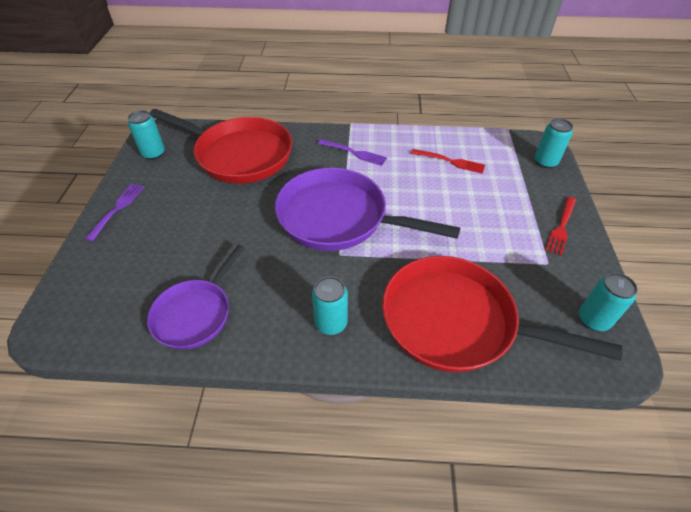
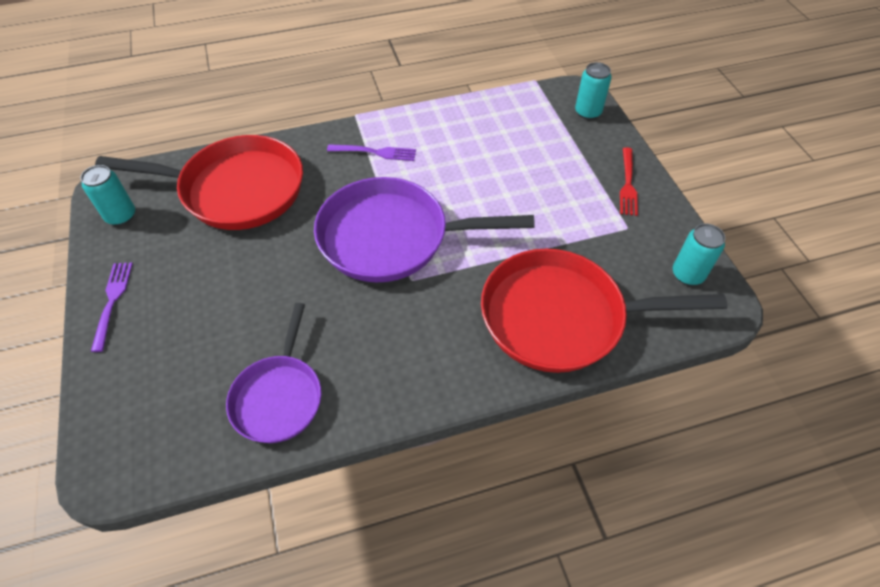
camera: 20 degrees left, 5 degrees up
(331, 323) = (435, 359): turquoise can -> none
(450, 161) = (488, 136): red fork -> none

